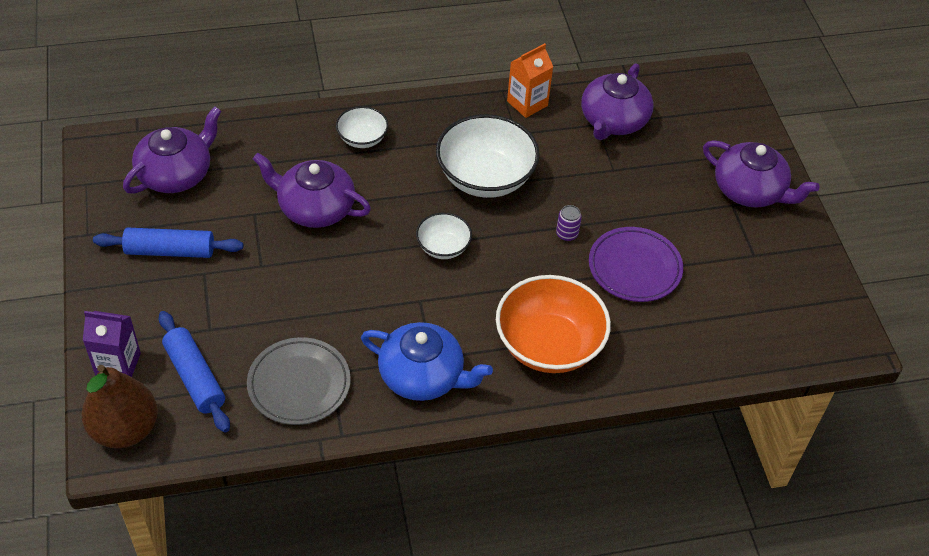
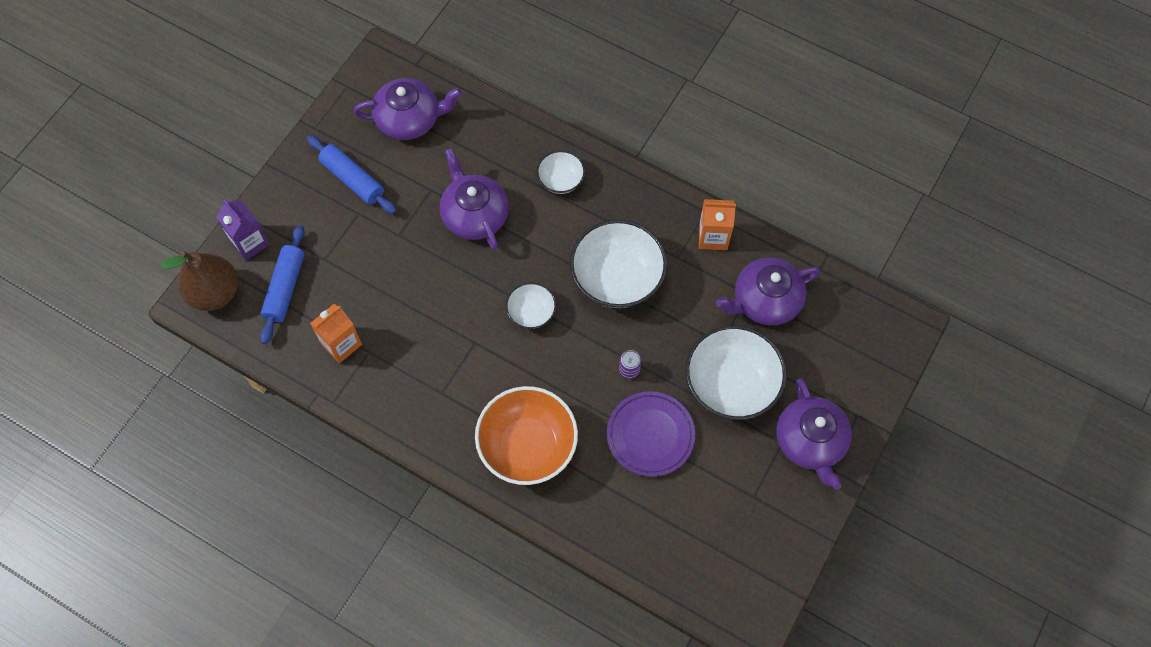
camera: 45 degrees right, 15 degrees up
(299, 384) = (341, 344): grey plate -> orange carton
(423, 376) = (422, 401): blue teapot -> none
(653, 192) = (731, 384): none -> white bowl

